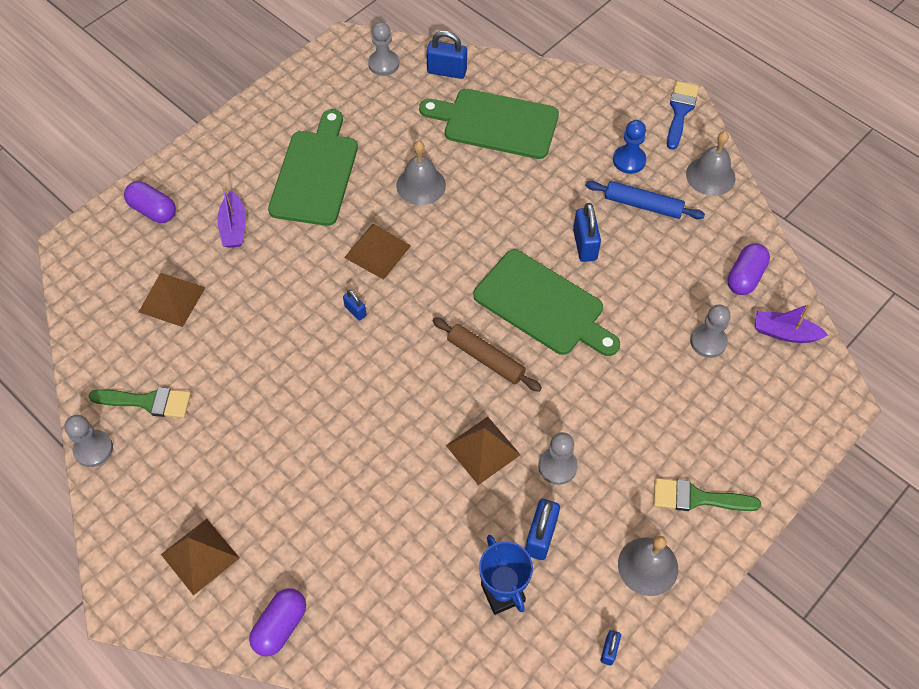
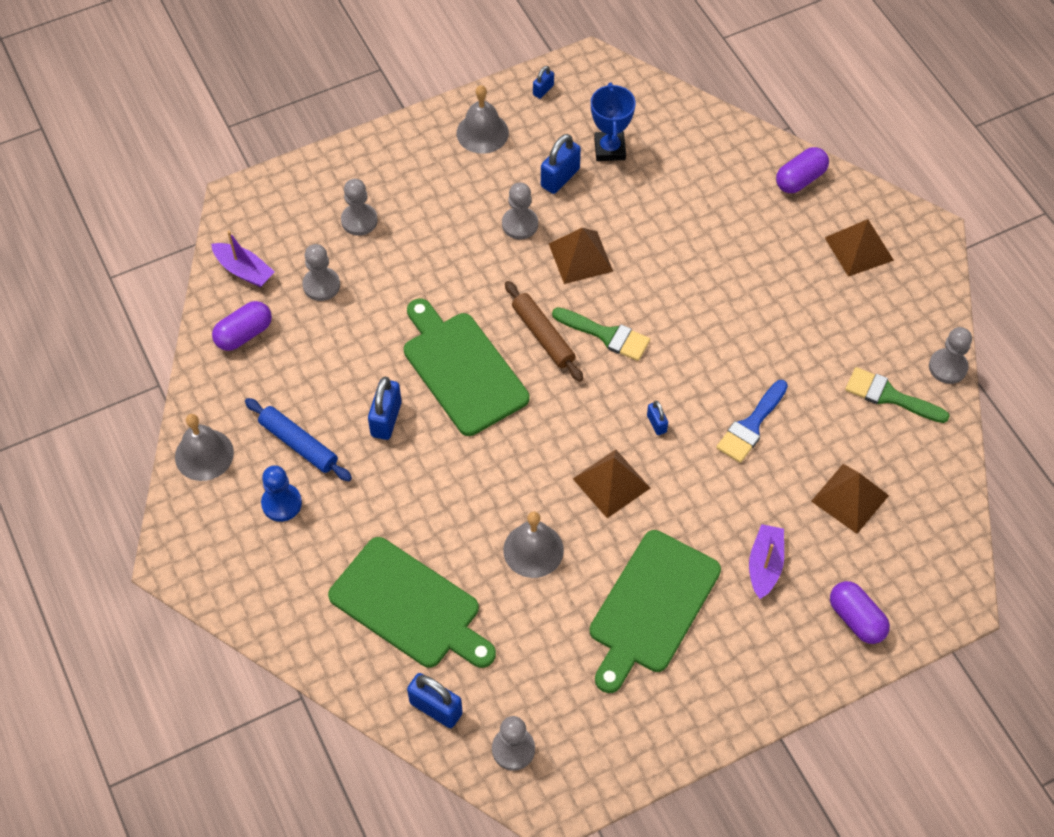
camera: 160 degrees left, 0 degrees up
(680, 111) = (183, 549): blue brush -> blue brush (751, 425)
(697, 498) = (413, 166): green brush -> green brush (606, 335)
(713, 418) = (359, 220): none -> grey pawn

